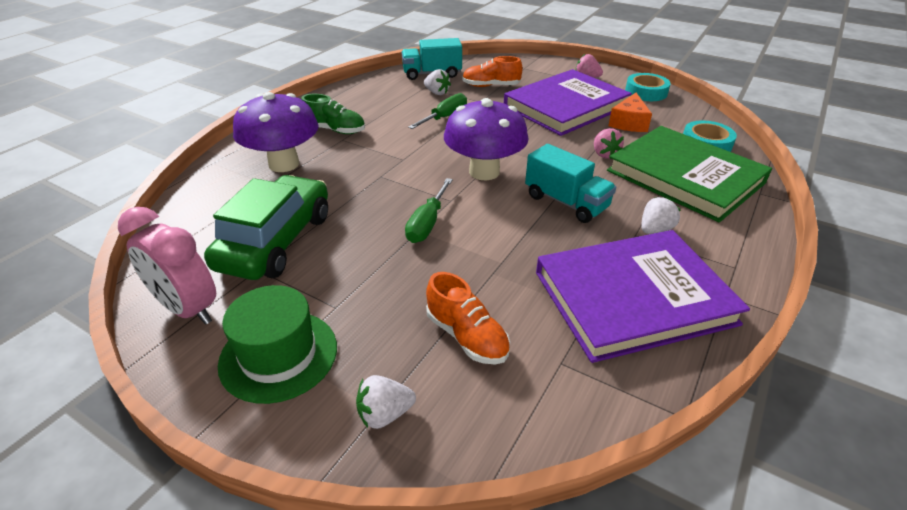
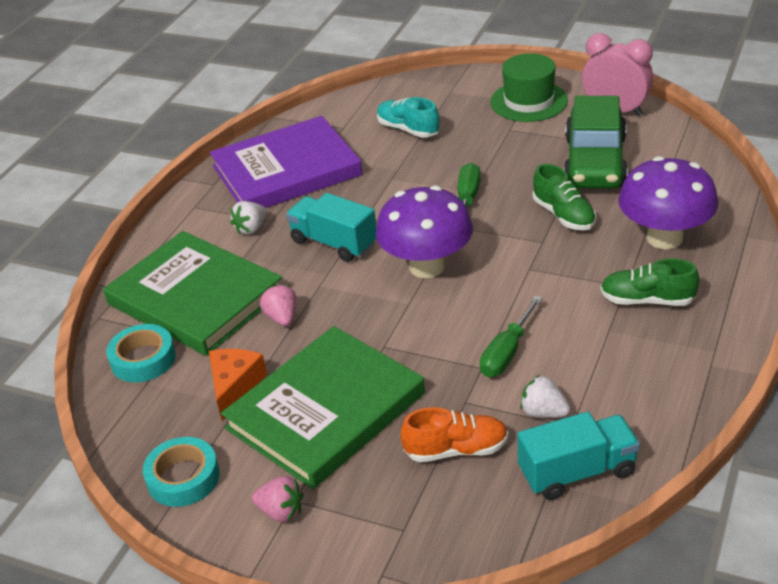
camera: 175 degrees right, 0 degrees up
(348, 193) = (564, 215): none -> green shoe
(385, 414) = (446, 90): white strawberry -> none
(466, 336) = (408, 129): orange shoe -> turquoise shoe
(566, 106) = (325, 411): purple book -> green book

